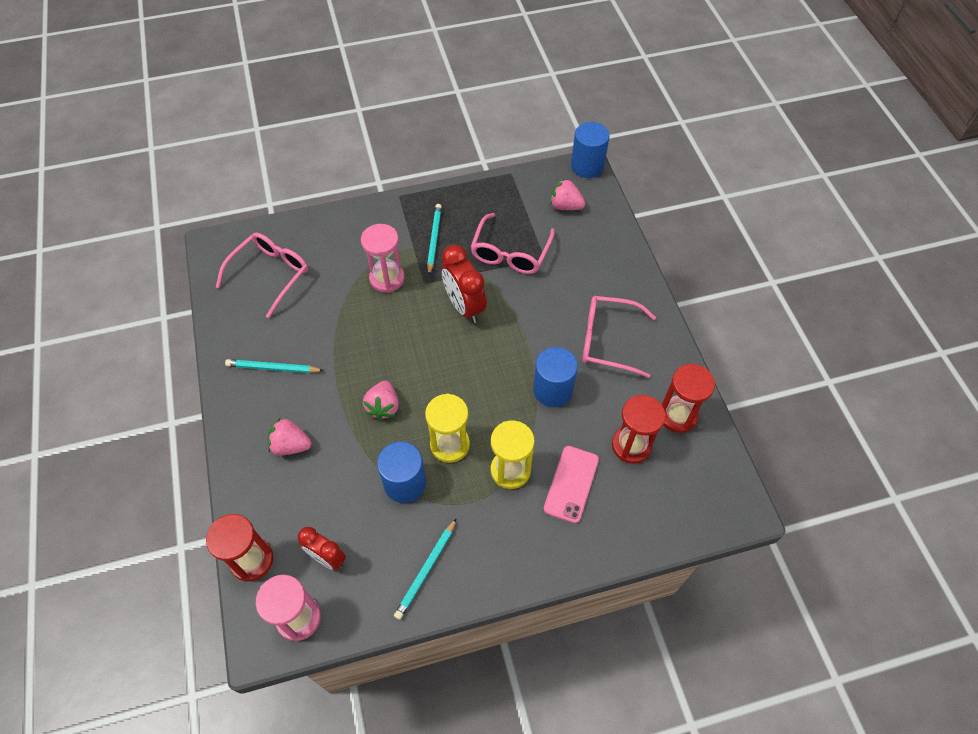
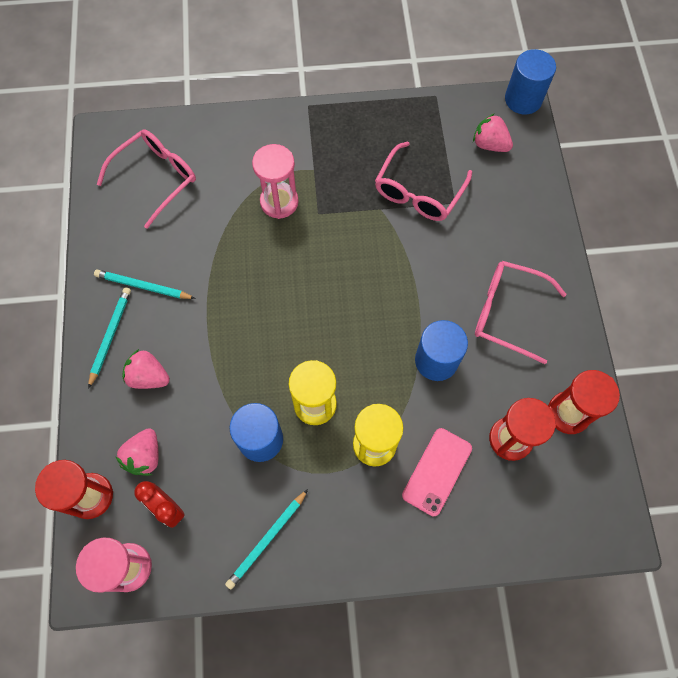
camera: 10 degrees right, 10 degrees up
(383, 407) = (252, 349): pink strawberry -> pink strawberry (145, 456)
(434, 240) = (337, 163): turquoise pencil -> turquoise pencil (110, 336)
(464, 306) = (357, 247): red clock -> none

